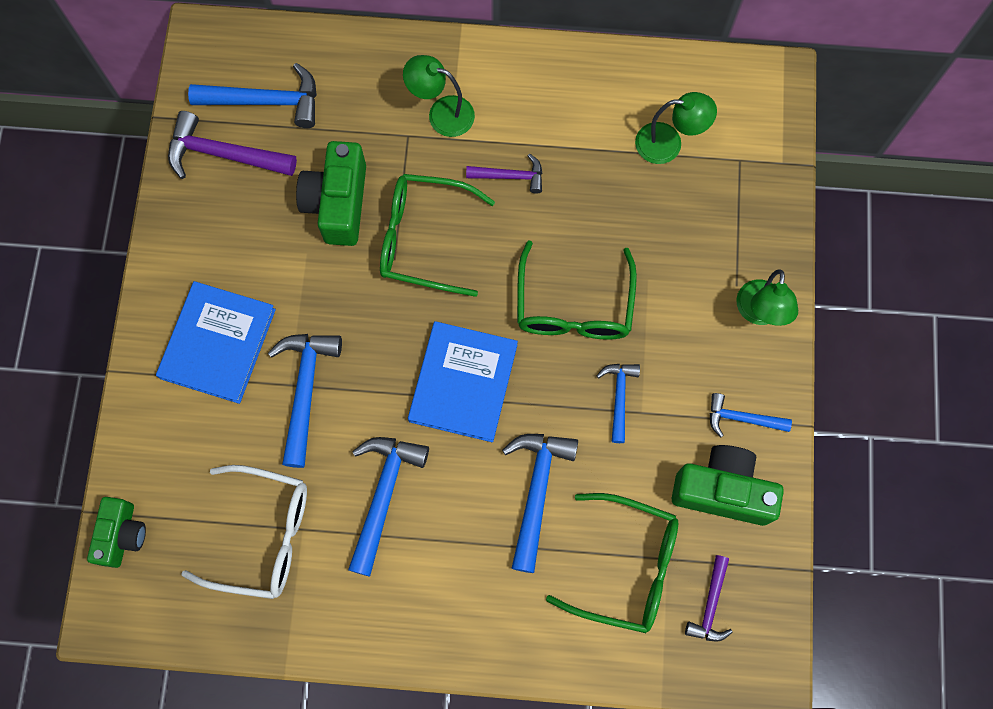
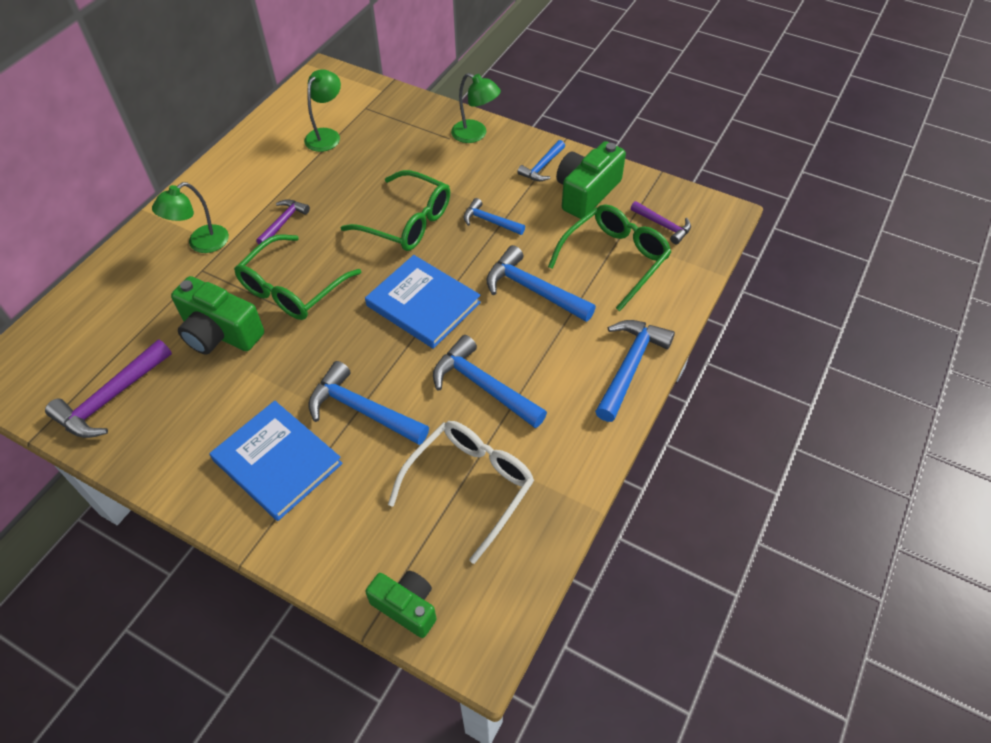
camera: 65 degrees left, 20 degrees down
(265, 101) = (91, 352): blue hammer -> blue hammer (630, 367)

